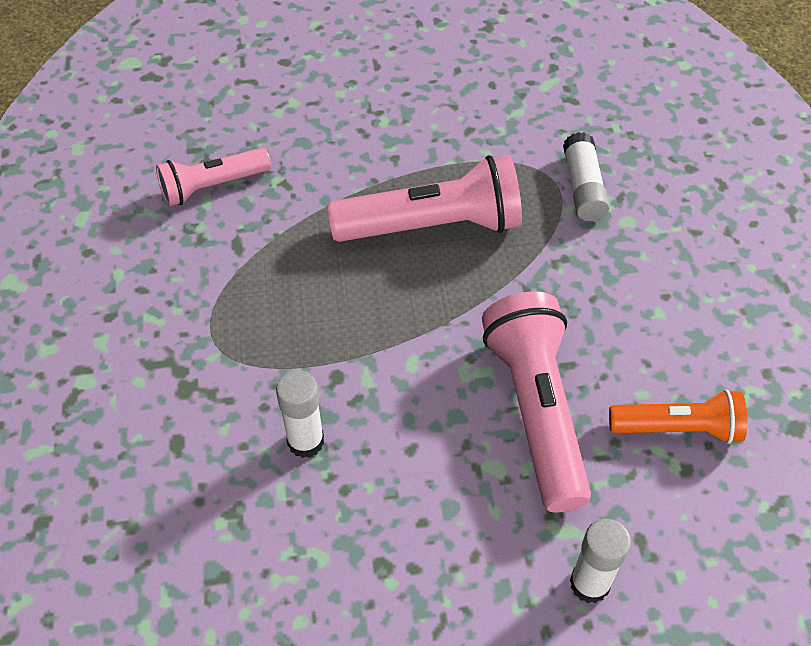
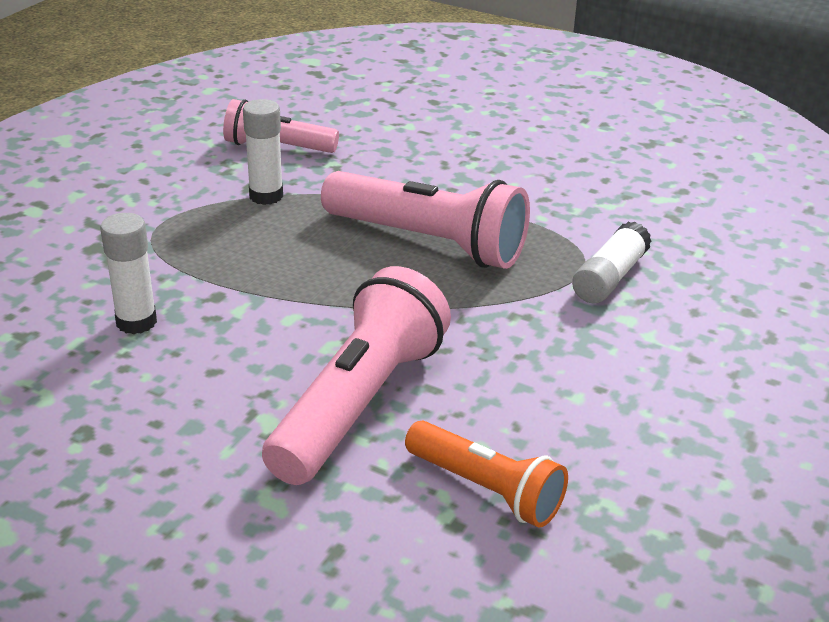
camera: 35 degrees right, 20 degrees down
(589, 584) = (242, 552): white glue stick -> white glue stick (266, 196)

